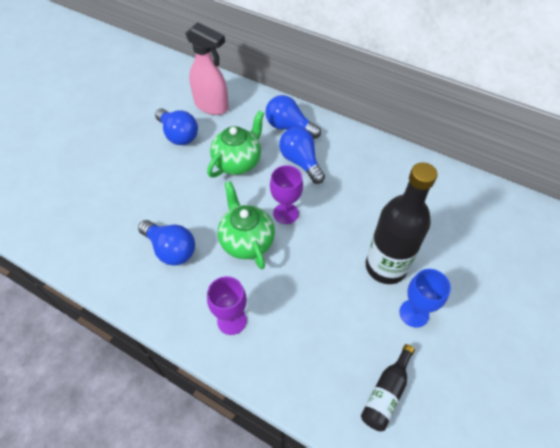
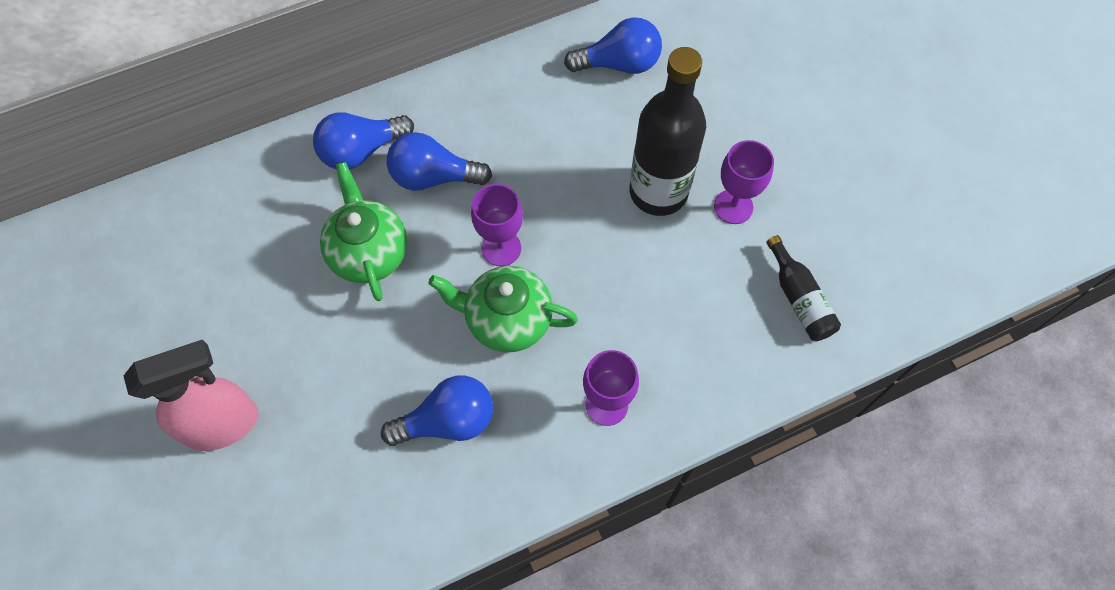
camera: 55 degrees left, 10 degrees up
(178, 135) = (247, 301): blue light bulb -> blue light bulb (619, 64)
(212, 106) = (230, 223): pink spray bottle -> pink spray bottle (223, 424)
(414, 313) = (733, 206): blue goblet -> purple goblet

